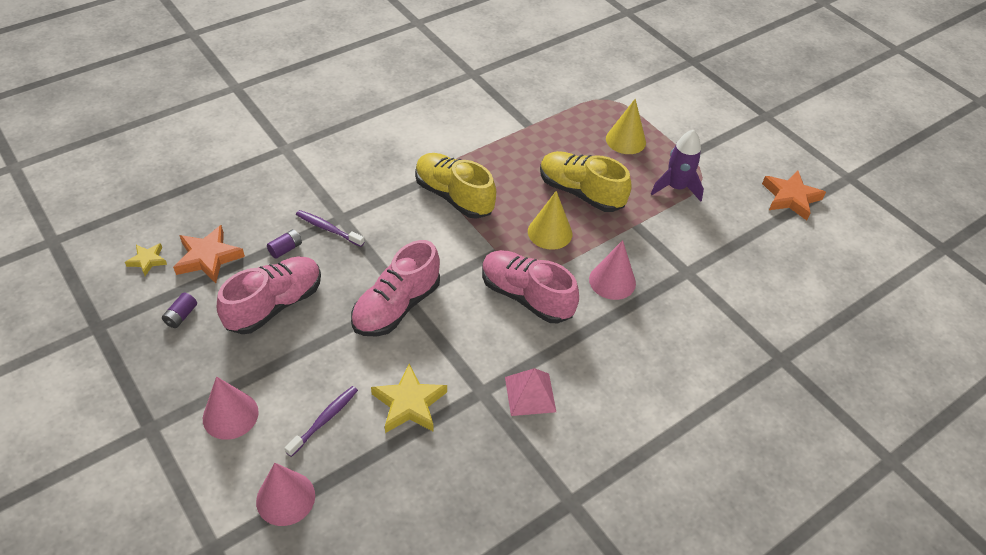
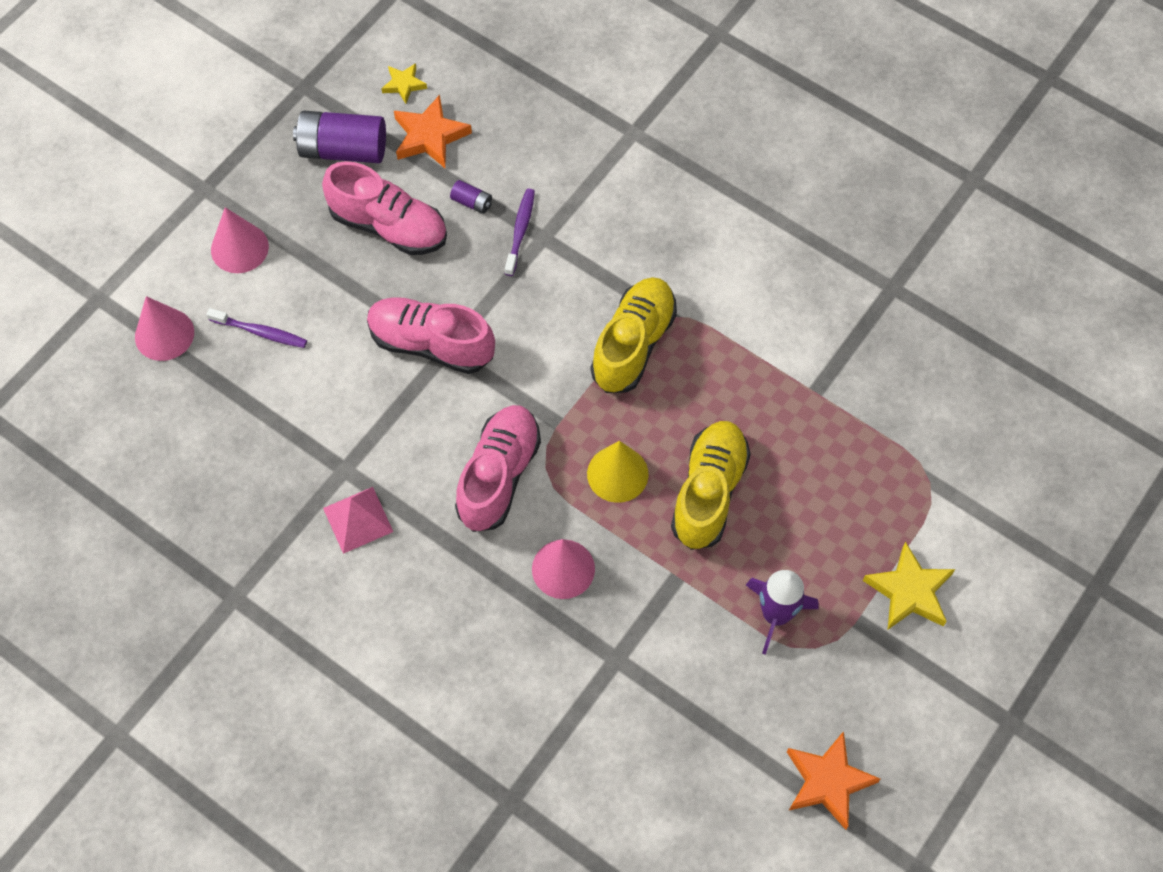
camera: 75 degrees right, 15 degrees up
(181, 316) = (343, 150): purple battery -> purple battery, size x2.23
(409, 404) = (305, 403): yellow star -> yellow star (909, 591)
(625, 140) = (846, 526): yellow cone -> none

